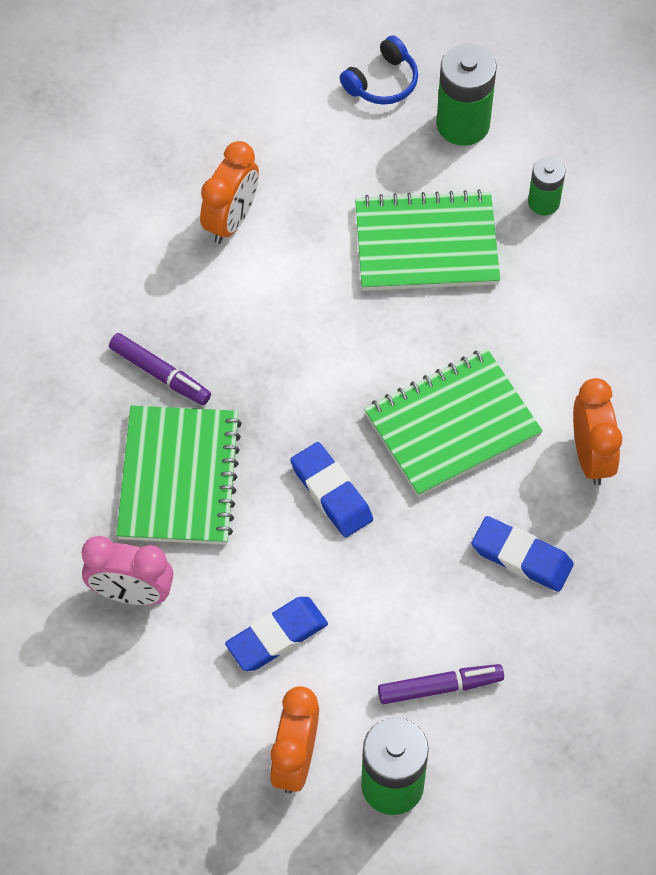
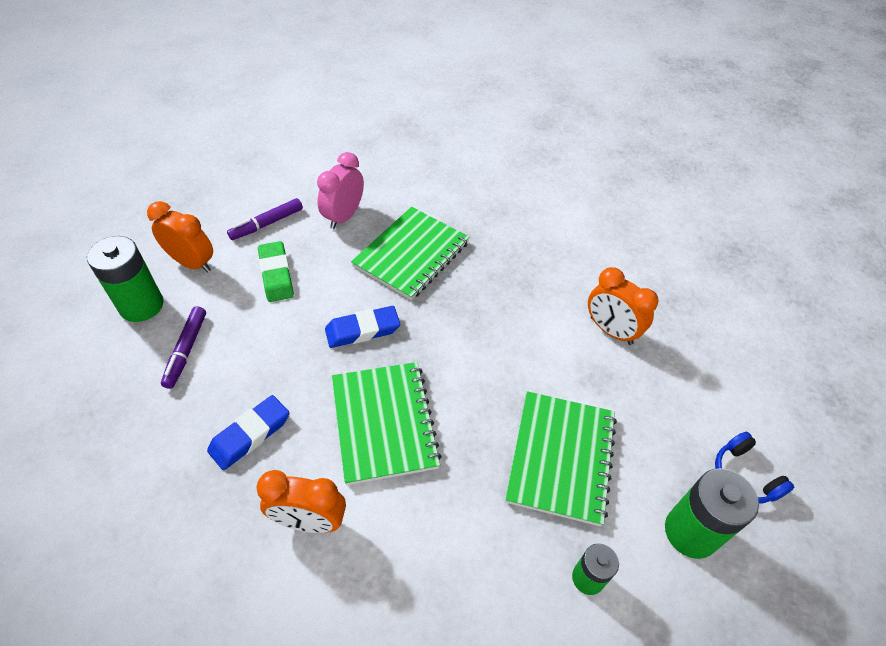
camera: 105 degrees right, 10 degrees down
(160, 374) = (492, 262): purple marker -> purple marker (267, 224)
(179, 477) = (411, 254): green notebook -> green notebook turned 75 degrees counterclockwise
(277, 636) = (276, 274): blue eraser -> green eraser

